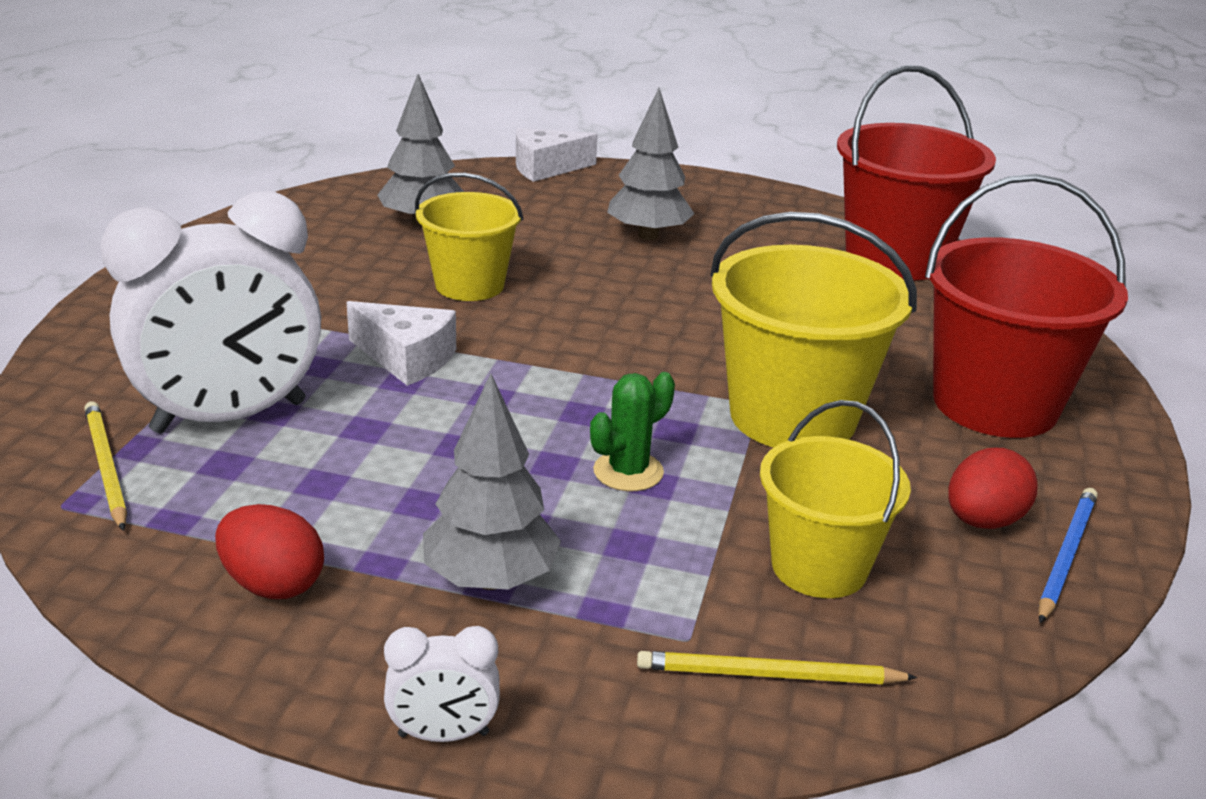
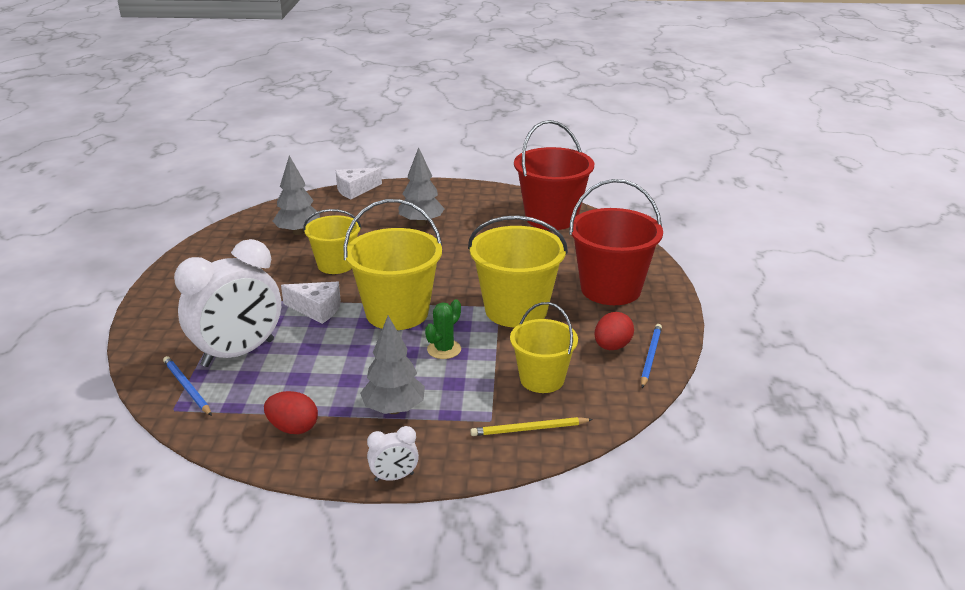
camera: 10 degrees left, 0 degrees up
(106, 467) = (187, 387): yellow pencil -> blue pencil
(556, 387) = (397, 313): none -> yellow bucket

